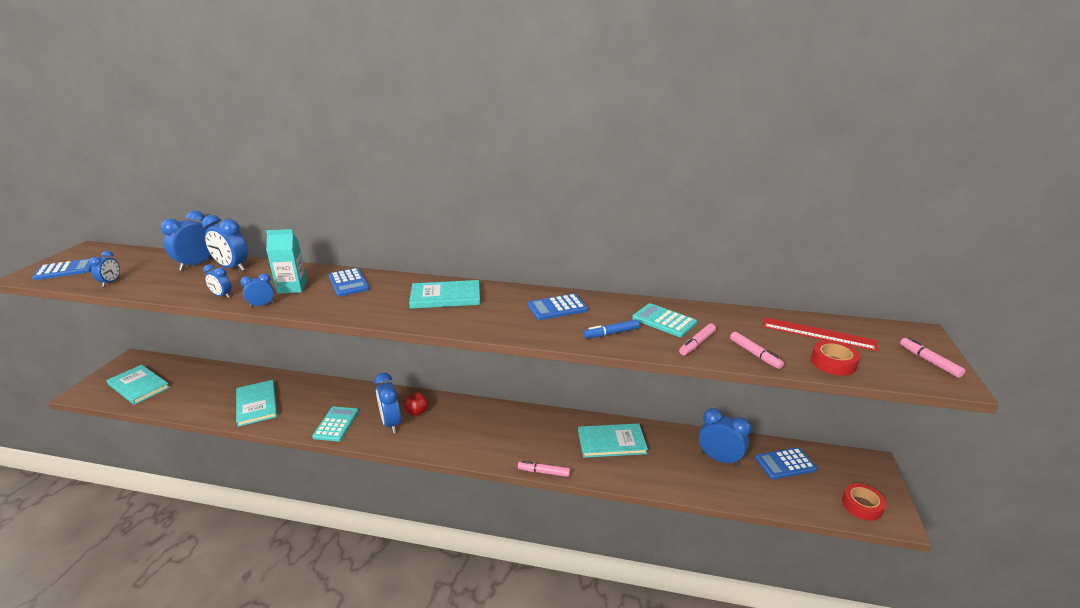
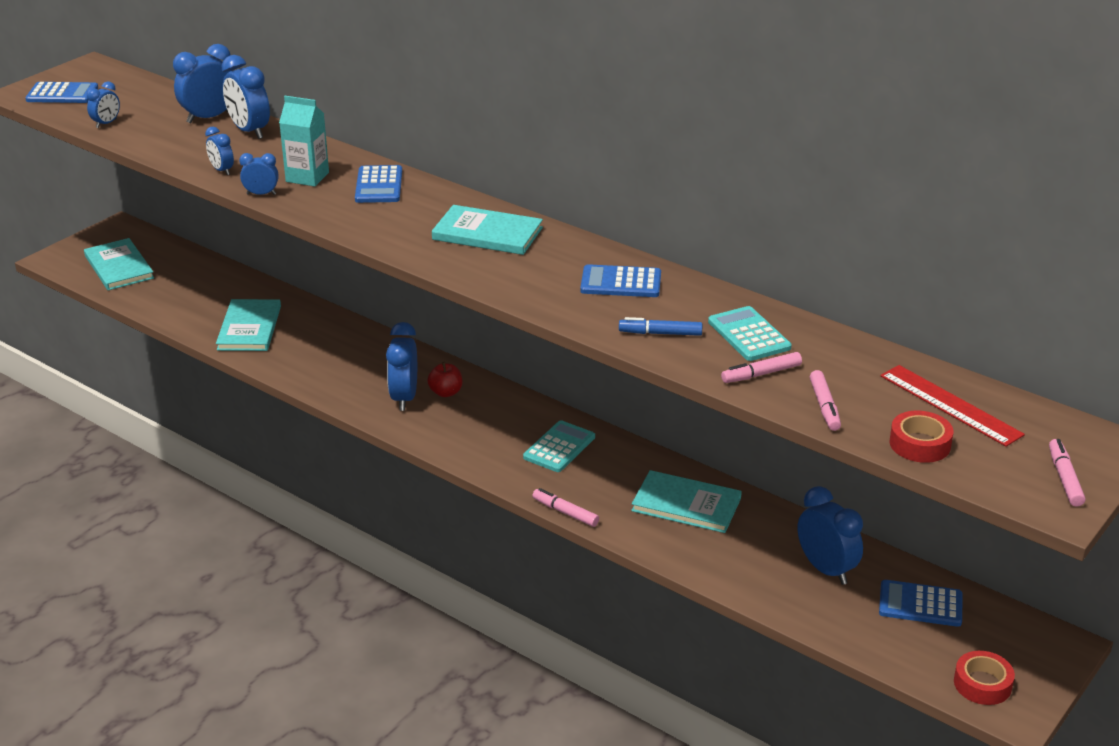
camera: 25 degrees right, 5 degrees up
(336, 424) = (335, 380): turquoise calculator -> turquoise calculator (559, 447)

